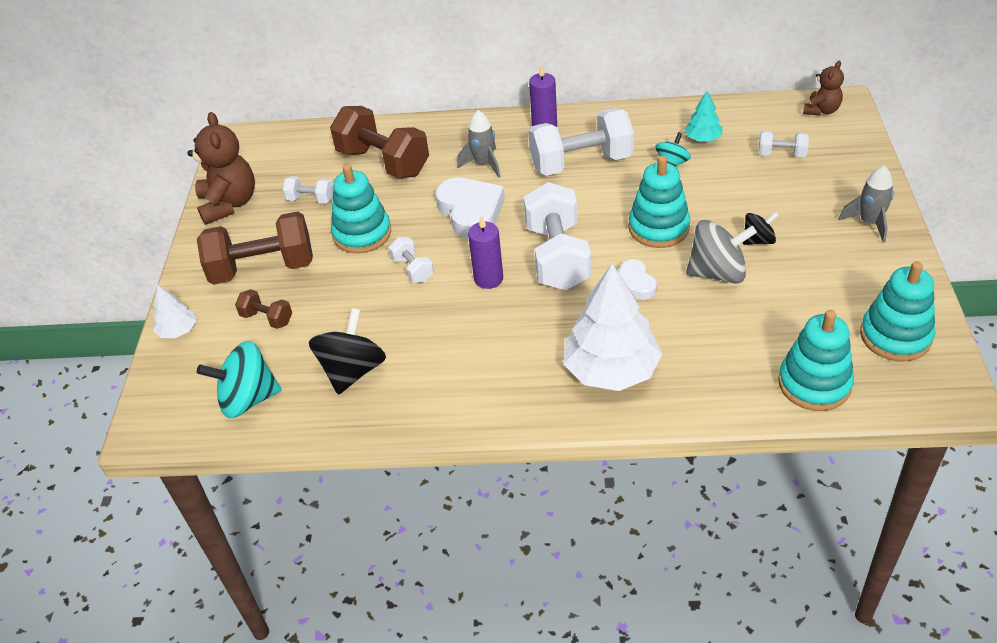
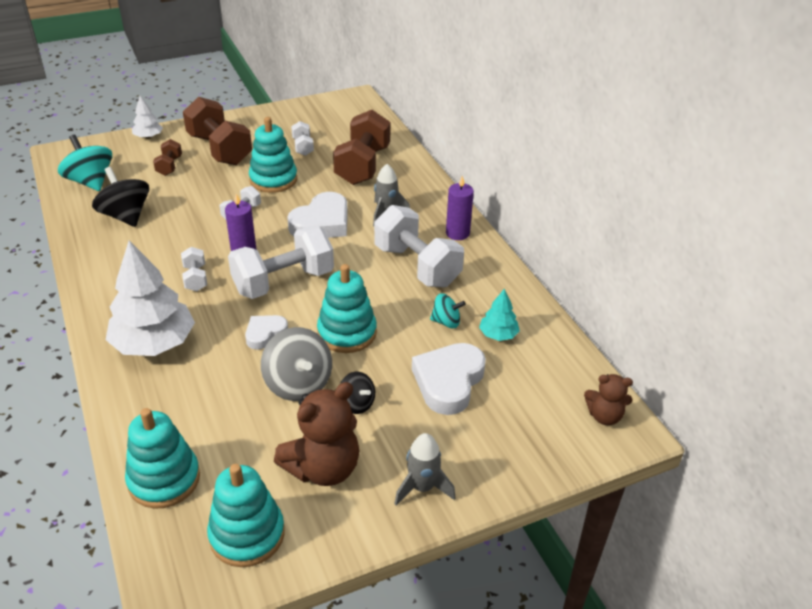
camera: 60 degrees right, 5 degrees down
(229, 204) = (282, 116): brown teddy bear -> brown teddy bear (323, 468)
(352, 371) = (126, 216): black spinning top -> black spinning top turned 120 degrees counterclockwise
(751, 180) = (448, 382): none -> white heart
(781, 154) = (505, 397): white dumbbell -> white dumbbell (195, 278)

